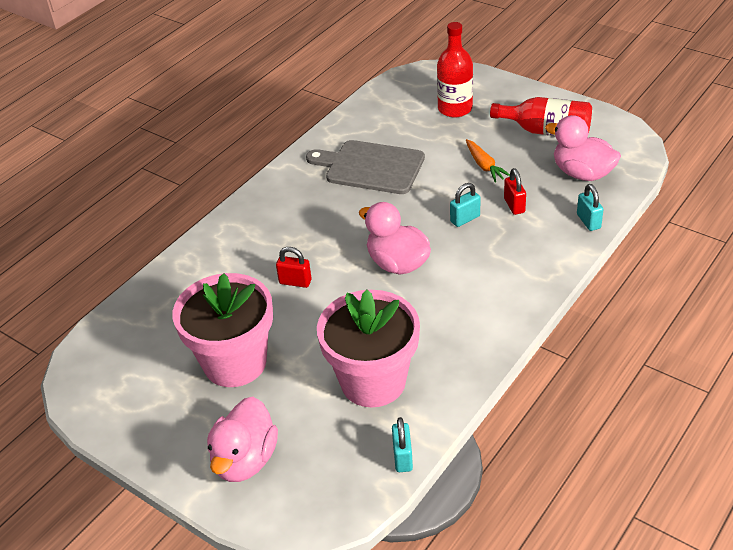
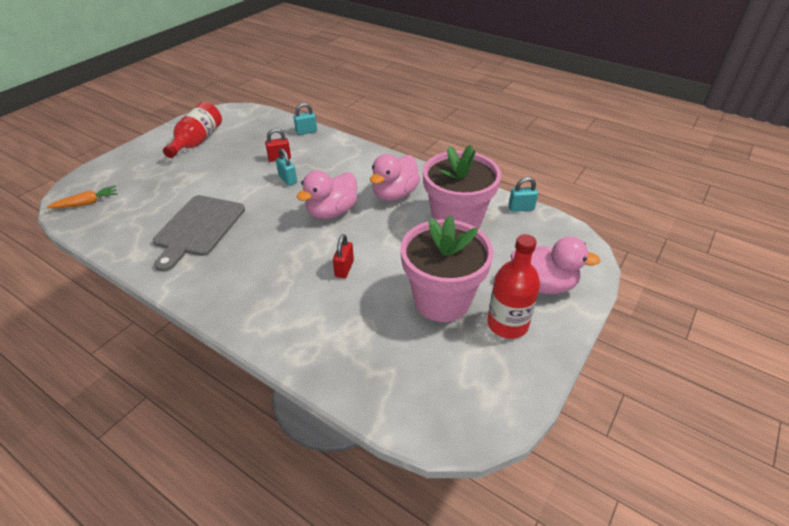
camera: 95 degrees left, 0 degrees up
(455, 109) = (138, 181): red bottle -> red bottle (507, 324)
(484, 166) = (226, 169): orange carrot -> orange carrot (86, 203)
(582, 173) = (254, 130): pink duck -> pink duck (394, 194)

